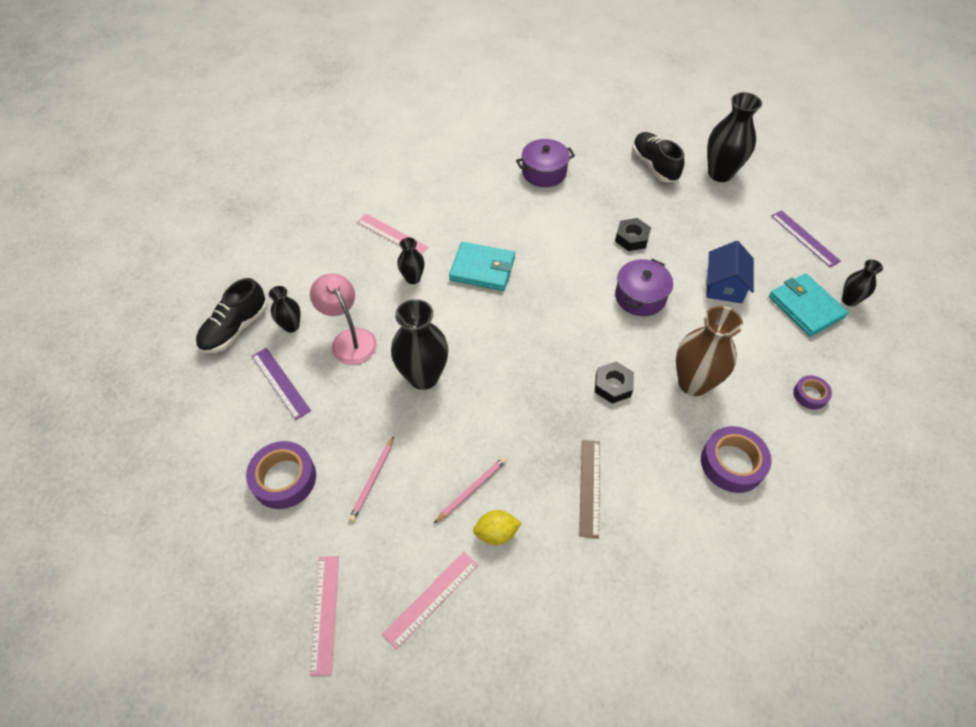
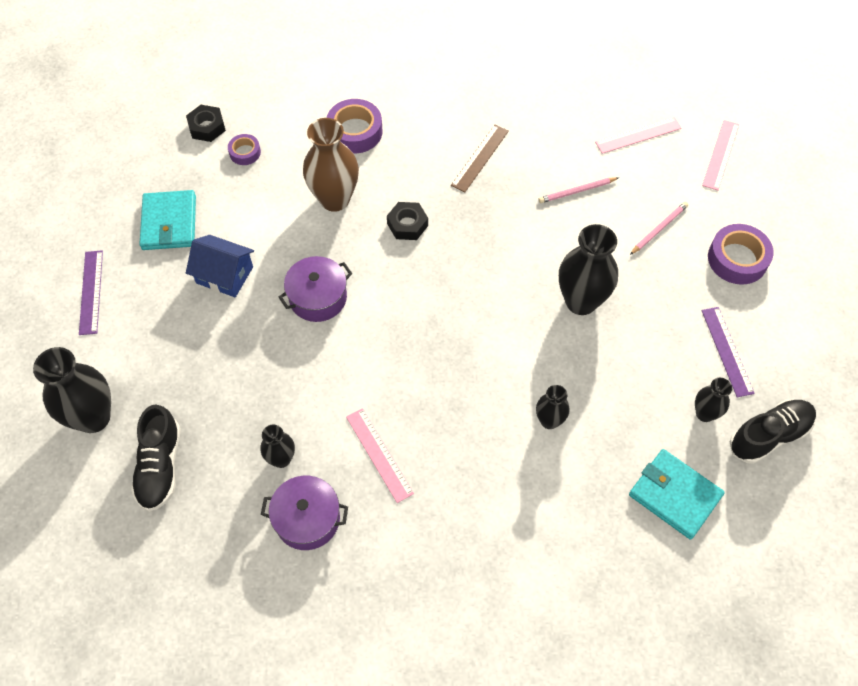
camera: 155 degrees left, 5 degrees up
(349, 339) = (644, 372): pink lamp -> none
(392, 234) = (551, 497): pink ruler -> pink ruler (379, 454)
(482, 269) = (464, 400): turquoise wallet -> turquoise wallet (675, 495)
(496, 533) = (571, 156): yellow lemon -> none
(631, 238) = (273, 370): black nut -> black nut (207, 127)
(724, 285) = (224, 275): blue house -> blue house turned 75 degrees clockwise
(849, 300) = (122, 212): black vase -> black vase (281, 459)

